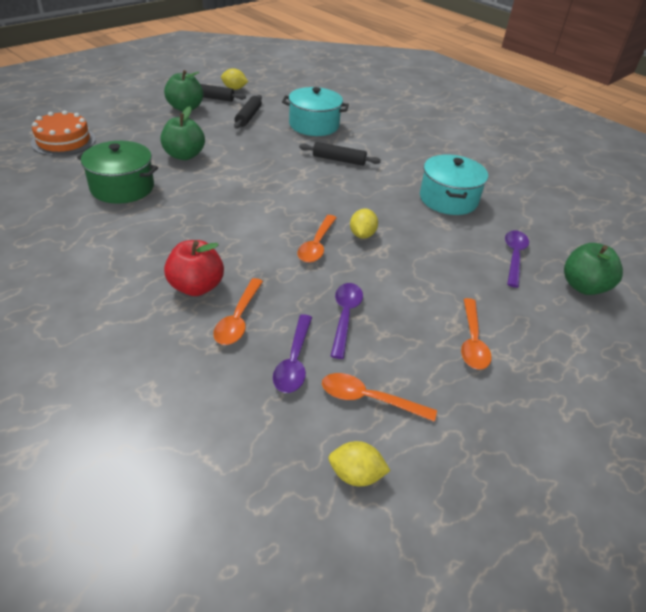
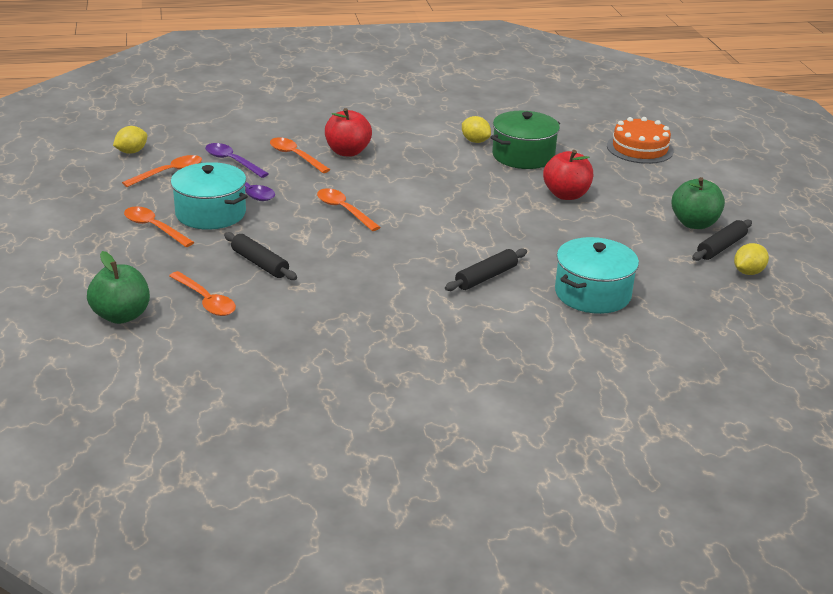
camera: 125 degrees right, 10 degrees down
(184, 155) = (566, 195): green apple -> red apple
(248, 117) = (645, 256): black rolling pin -> black rolling pin (260, 263)
(362, 235) = (333, 236): yellow lemon -> yellow lemon (475, 141)
(448, 199) = (337, 312): turquoise pot -> turquoise pot (211, 213)
(514, 257) = (206, 301): purple spoon -> orange spoon

